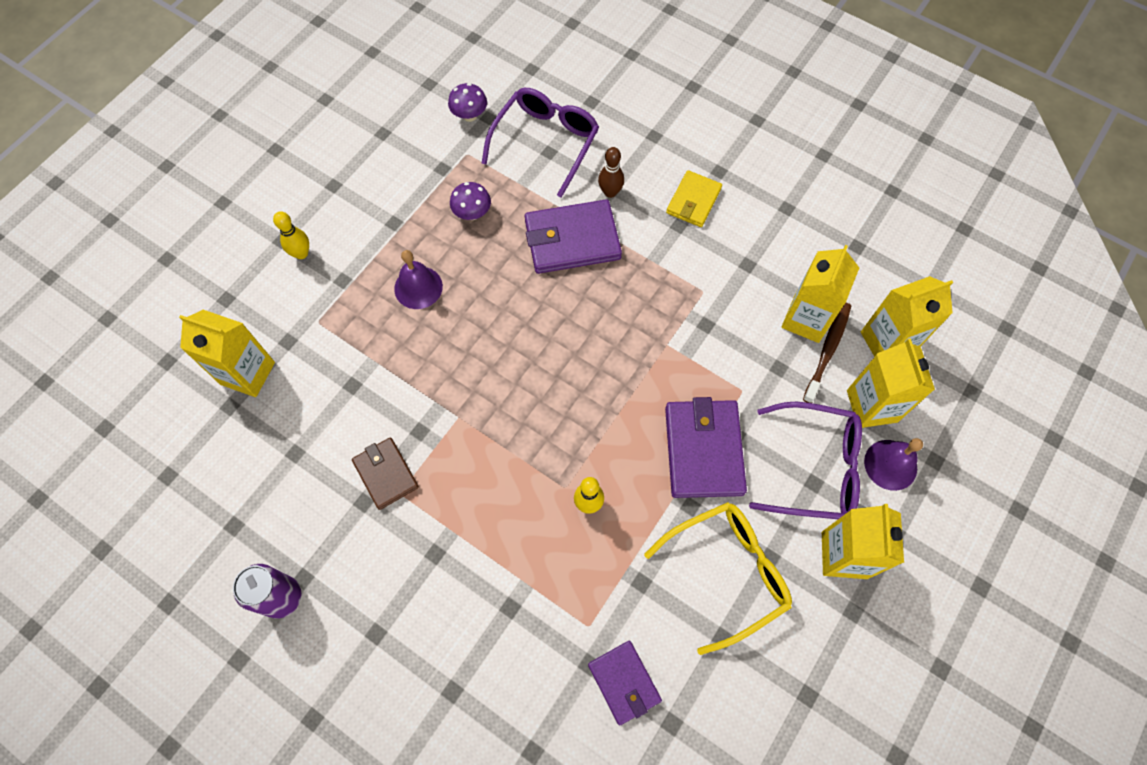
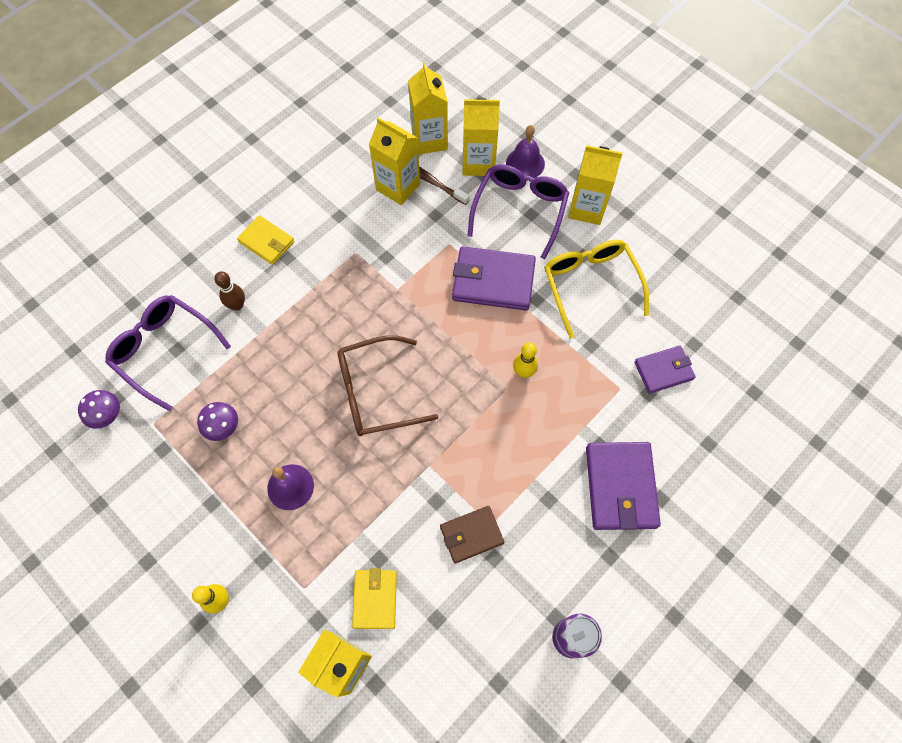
camera: 80 degrees left, 0 degrees up
(311, 390) = (375, 599): none -> yellow wallet
(534, 347) = (376, 392): none -> brown glasses
(572, 240) = (277, 344): purple wallet -> purple wallet (620, 487)

